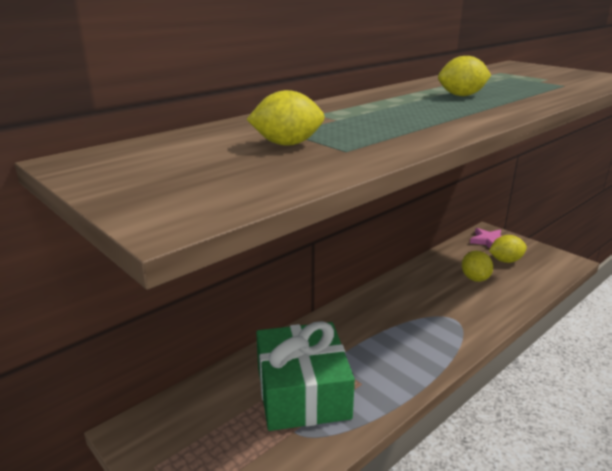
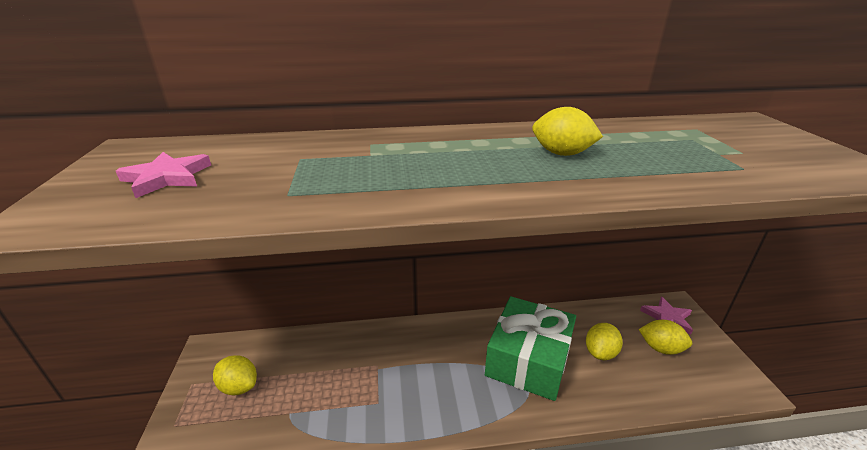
camera: 35 degrees right, 5 degrees up
(204, 166) = (167, 177): none -> pink star
(287, 144) = (267, 172): yellow lemon -> yellow lemon (239, 387)
(302, 392) = (330, 383): green gift -> green gift (528, 359)

